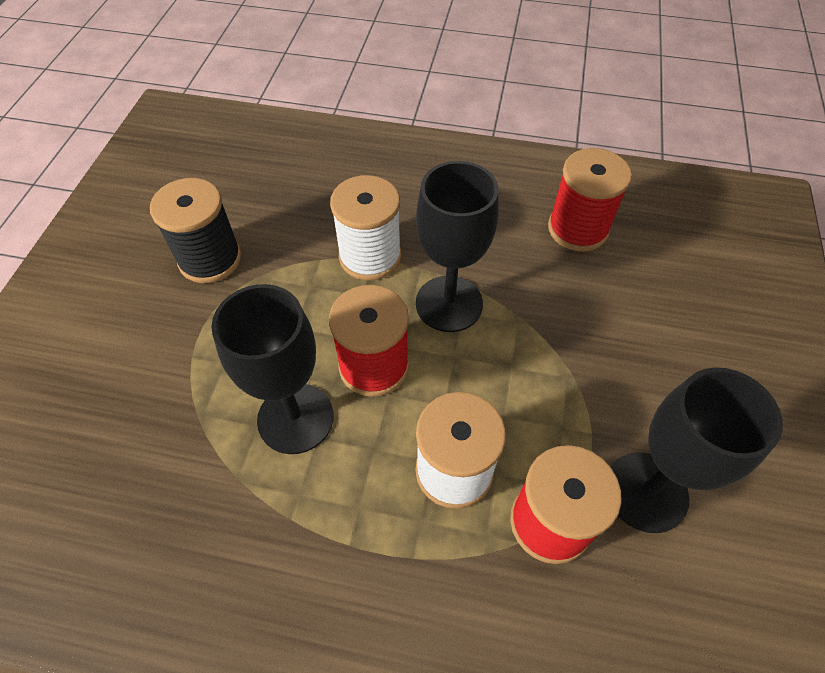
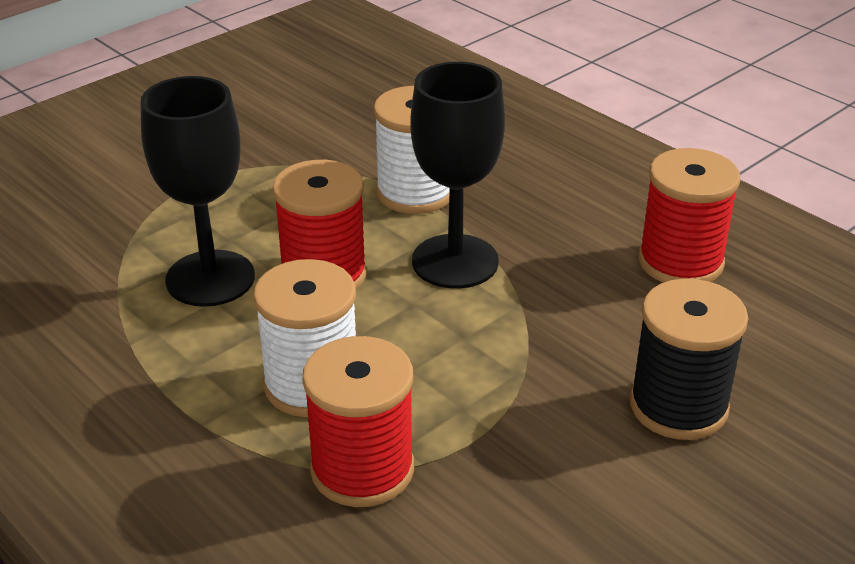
camera: 35 degrees right, 20 degrees down
(210, 259) = (260, 135): black spool -> black spool (678, 406)
(646, 492) = (493, 501): black goblet -> none

